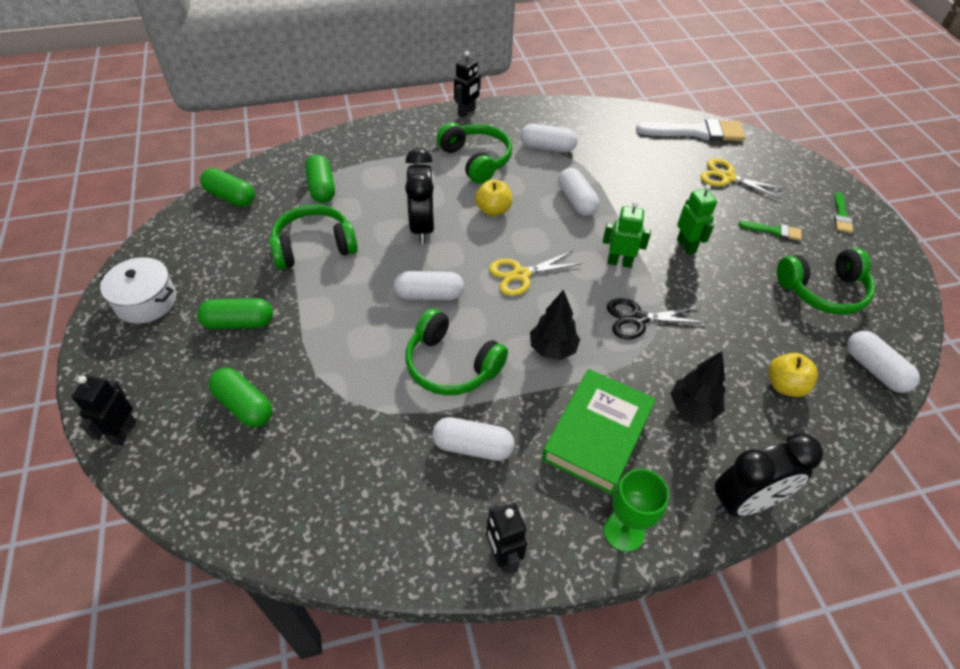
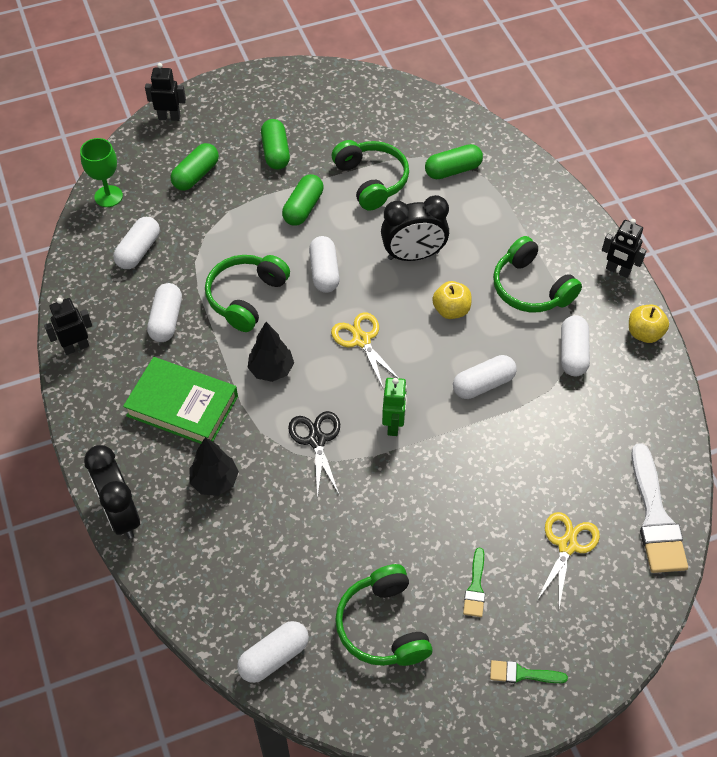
camera: 85 degrees right, 5 degrees up
(146, 301) = (291, 92): white pot -> none
(230, 197) = (425, 110): green capsule -> green capsule (303, 208)
(354, 476) = (138, 251): none -> white capsule
(476, 160) = (531, 288): green headphones -> green headphones turned 90 degrees clockwise
(624, 532) = (94, 424): green goblet -> green goblet (108, 196)
(686, 246) = (431, 490): green robot -> none
(785, 386) = (246, 565): yellow apple -> yellow apple (644, 333)

